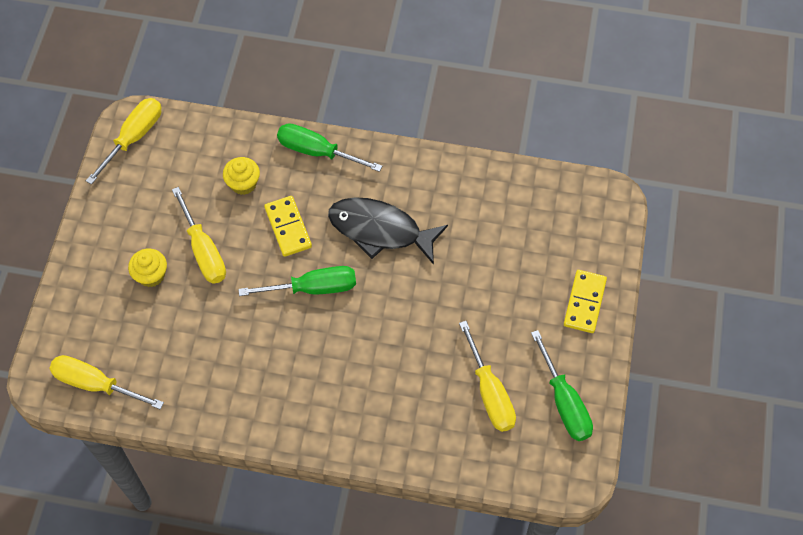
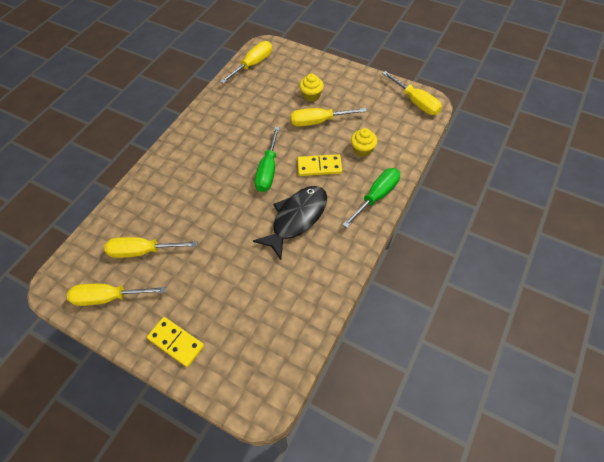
camera: 110 degrees right, 5 degrees down
(564, 401) = (109, 297): green screwdriver -> yellow screwdriver

